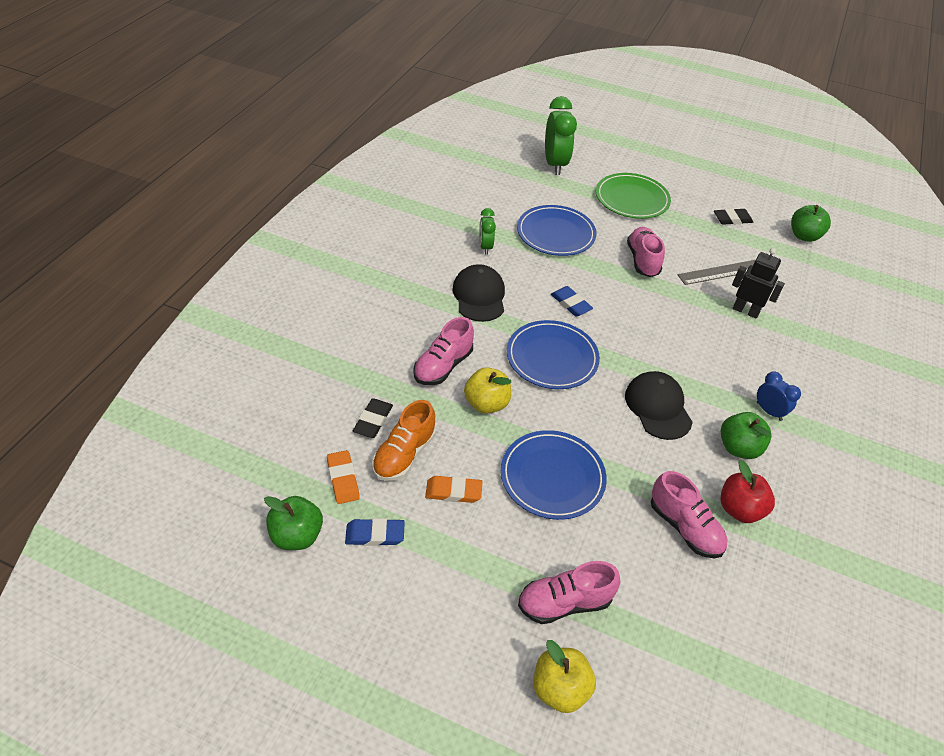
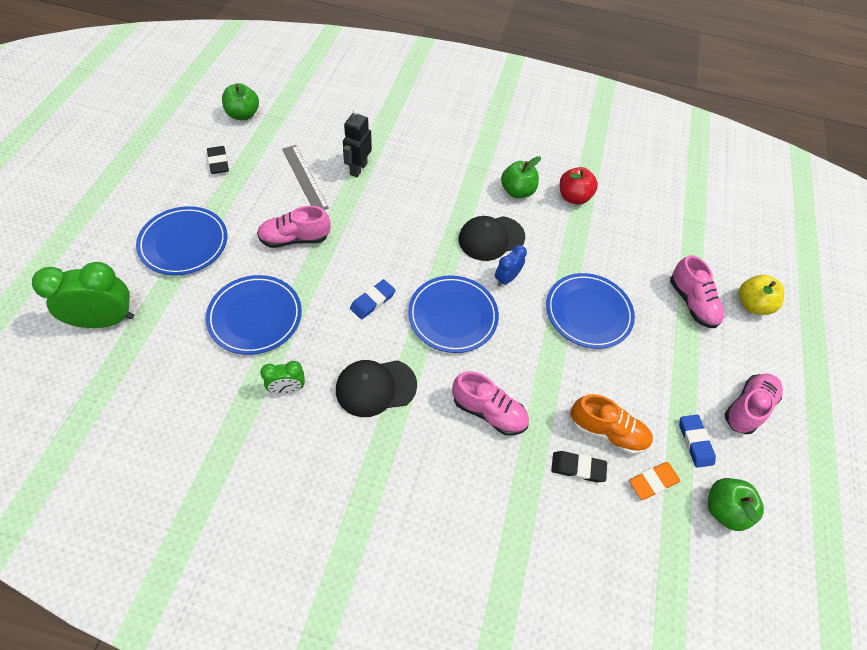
camera: 100 degrees left, 10 degrees up
(453, 491) = (630, 385): orange eraser -> none
(486, 403) = (525, 367): yellow apple -> none
(632, 199) = (184, 243): green plate -> blue plate
(684, 527) = (601, 229): pink shoe -> pink shoe (747, 407)
(769, 411) = (474, 169): blue clock -> blue clock (506, 279)

